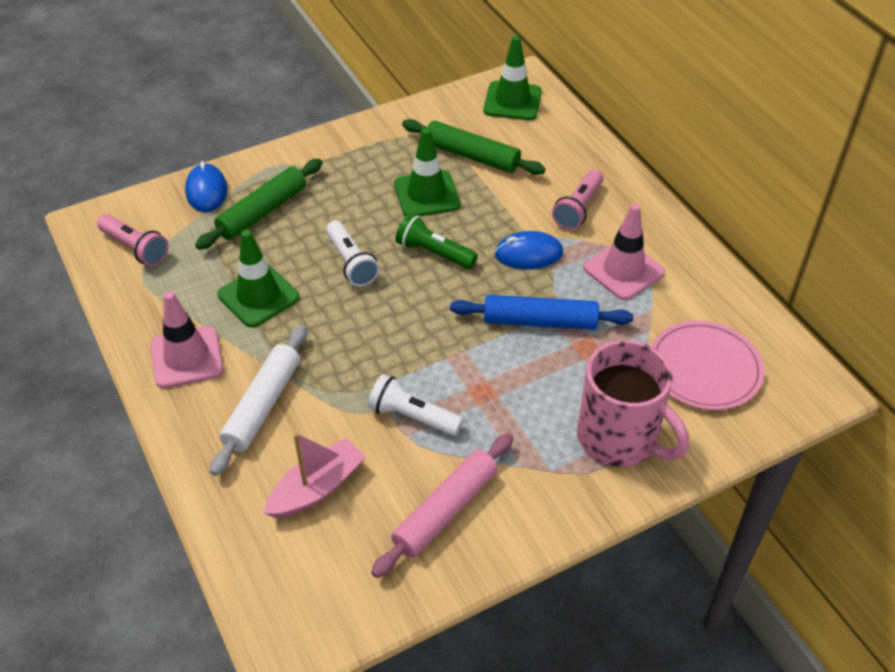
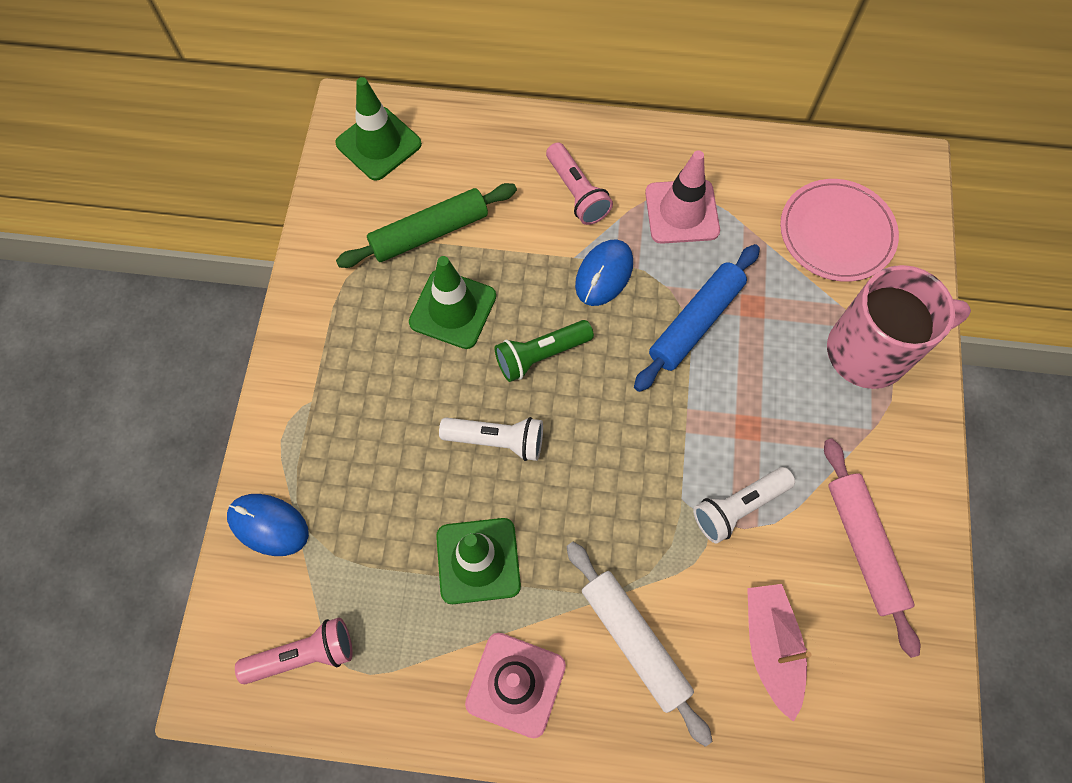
camera: 55 degrees left, 20 degrees up
(262, 212) = (351, 484): green rolling pin -> none

